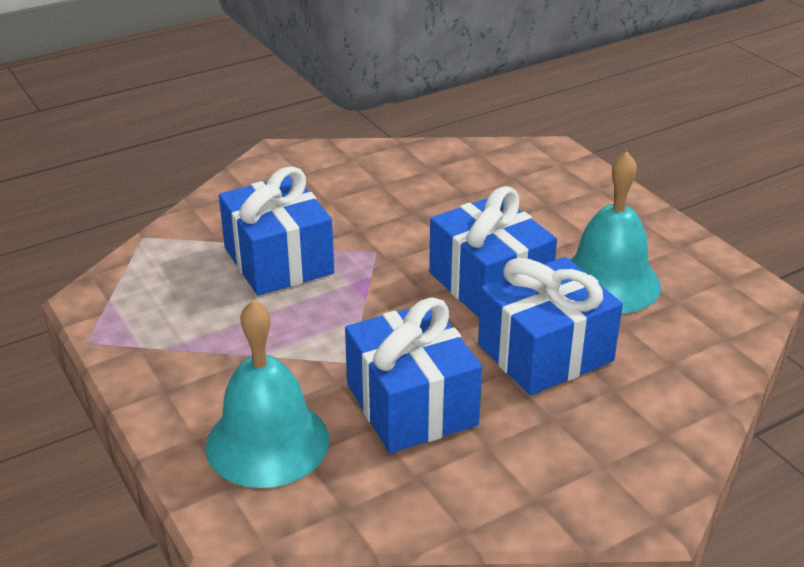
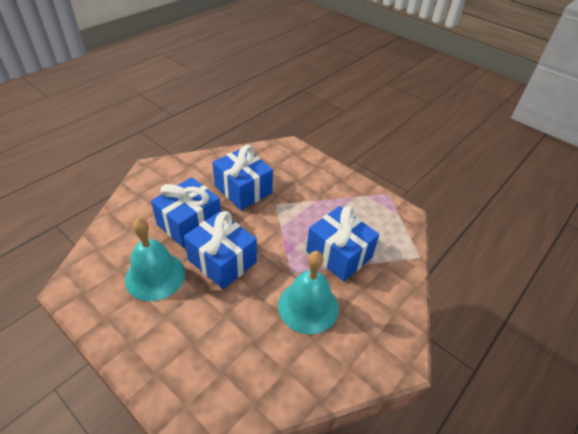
camera: 160 degrees right, 10 degrees up
(267, 442) = (290, 167): turquoise bell -> turquoise bell (308, 306)

